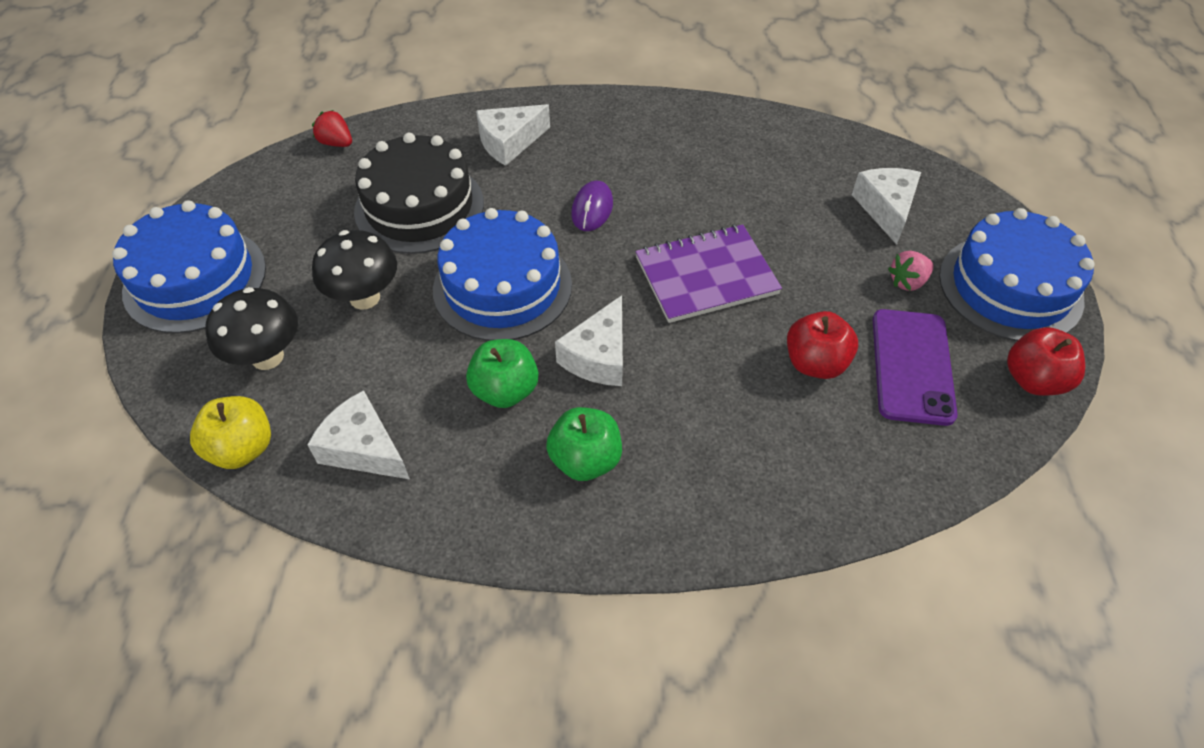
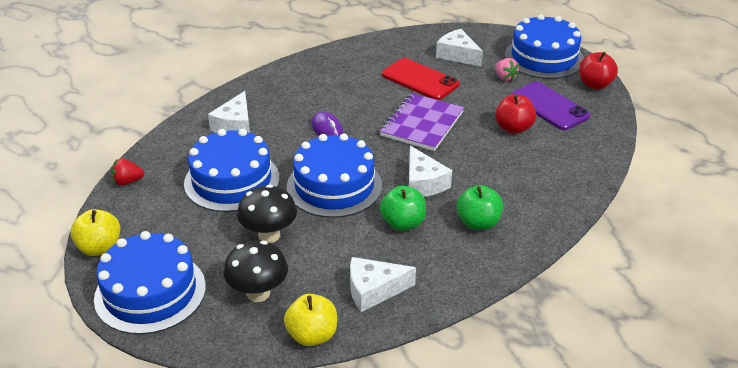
camera: 45 degrees left, 15 degrees down
(224, 199) = (100, 248): none -> yellow apple
(419, 207) = (232, 180): black cake -> blue cake
(788, 213) = (420, 79): none -> red phone
(907, 282) = (505, 78): pink strawberry -> pink strawberry turned 45 degrees counterclockwise

